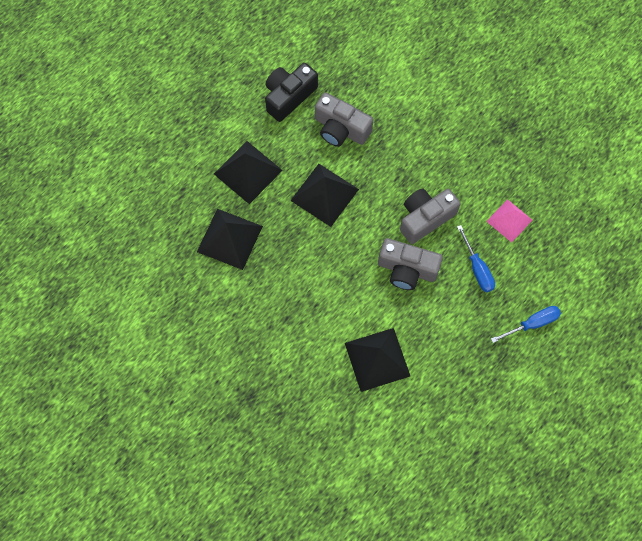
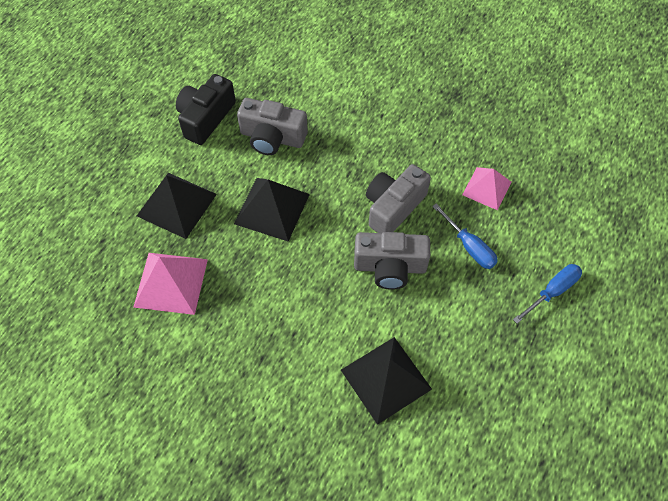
camera: 15 degrees left, 10 degrees down
(229, 239) = (171, 283): black pyramid -> pink pyramid

